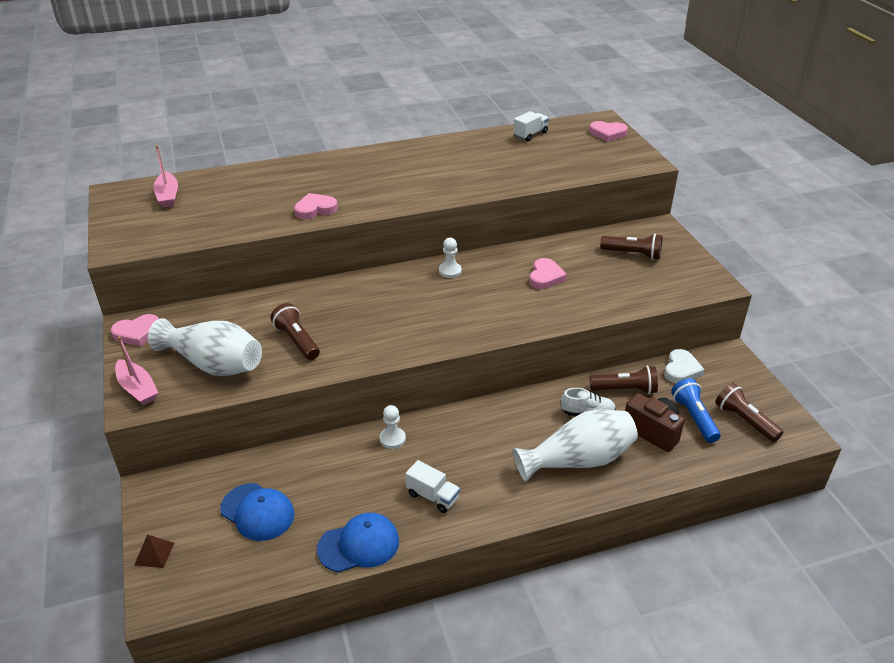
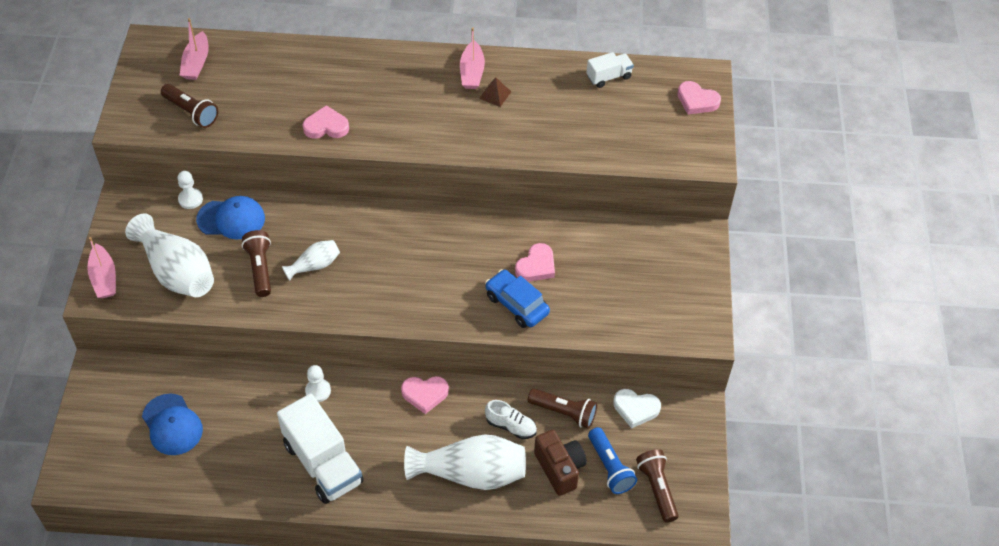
camera: 20 degrees right, 15 degrees up
(137, 333) = (126, 211): pink heart -> pink heart (425, 394)
(154, 554) = (77, 435): brown pyramid -> brown pyramid (495, 95)
(348, 325) = (314, 265): none -> white vase
(359, 545) = (239, 487): blue cap -> blue cap (231, 219)
(419, 153) = (472, 72): none -> pink boat
(433, 496) = (323, 463): white truck -> white truck, size x1.98
(450, 271) = (445, 227): white pawn -> white pawn (190, 199)
(548, 305) = (516, 304): none -> blue car
(633, 254) = (646, 265): brown flashlight -> brown flashlight (191, 112)
(681, 369) = (635, 409): white heart -> white heart turned 60 degrees clockwise
(694, 417) = (610, 467): blue flashlight -> blue flashlight turned 150 degrees clockwise

